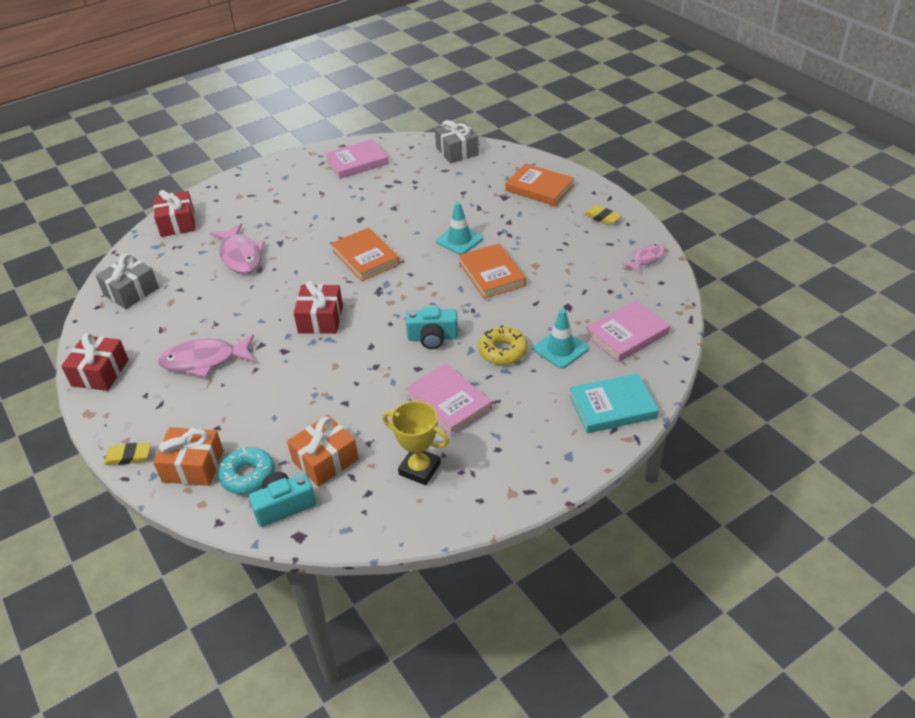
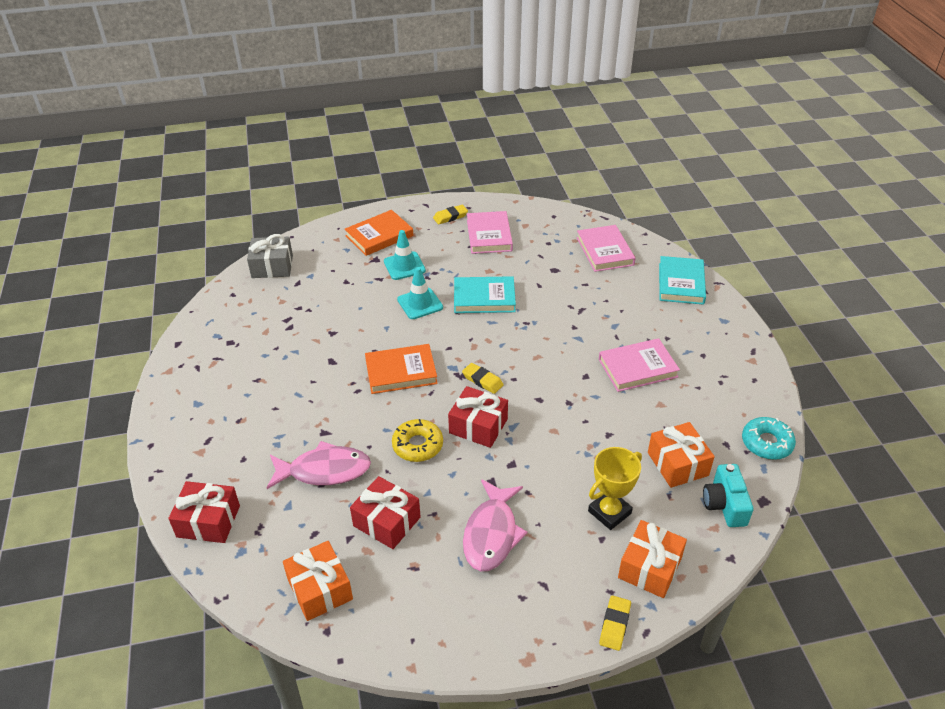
camera: 70 degrees left, 0 degrees up
(100, 373) = (460, 640): red gift -> red gift (386, 521)
(131, 291) = (320, 589): grey gift -> orange gift
(248, 476) = (678, 524): turquoise donut -> turquoise donut (766, 443)
(357, 162) = (223, 339): pink book -> pink book (489, 235)
(378, 305) = (482, 380): none -> yellow eraser
(419, 469) = (709, 405): yellow trophy -> yellow trophy (609, 512)
(433, 338) = (550, 356): turquoise camera -> none
(491, 274) = (484, 298): orange book -> turquoise book
(502, 351) = (590, 320): yellow donut -> yellow donut (417, 445)
(560, 349) = (604, 289): turquoise traffic cone -> turquoise traffic cone (404, 266)
(646, 259) = (520, 213): pink fish -> none

